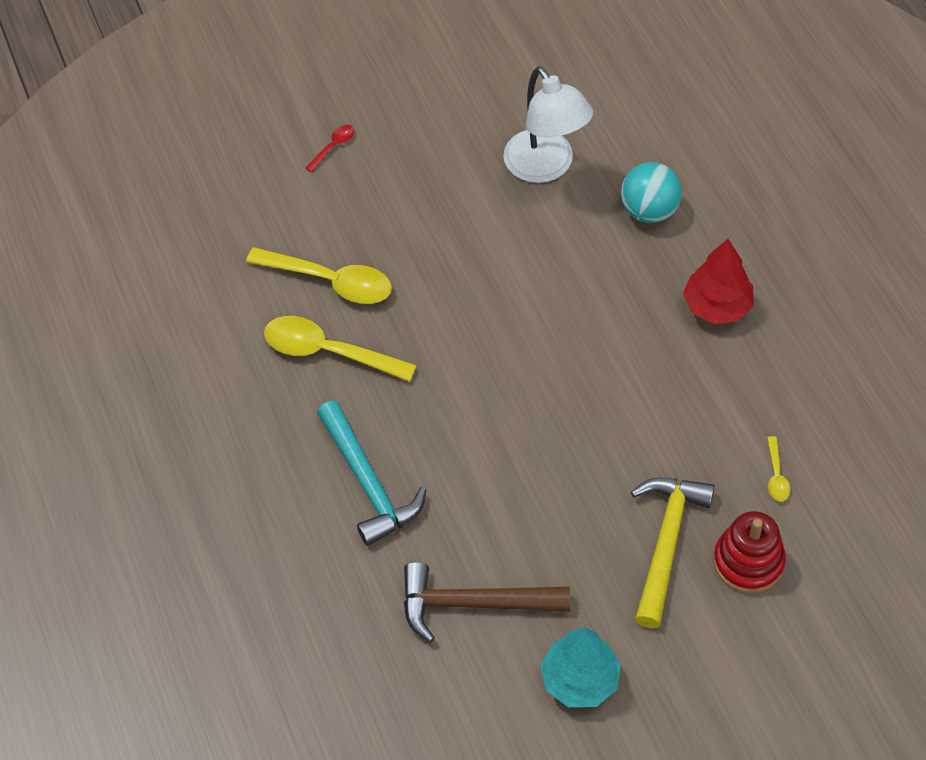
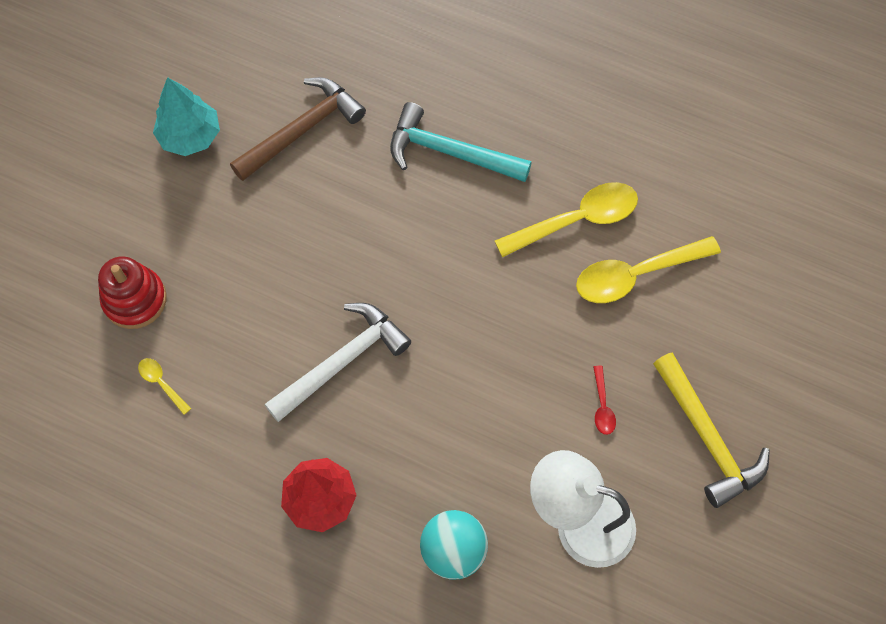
camera: 135 degrees right, 10 degrees up
(333, 147) = (767, 393): red spoon -> red spoon (602, 406)
(616, 386) = (342, 362): none -> white hammer
(666, 543) = (204, 268): yellow hammer -> yellow hammer (707, 437)

